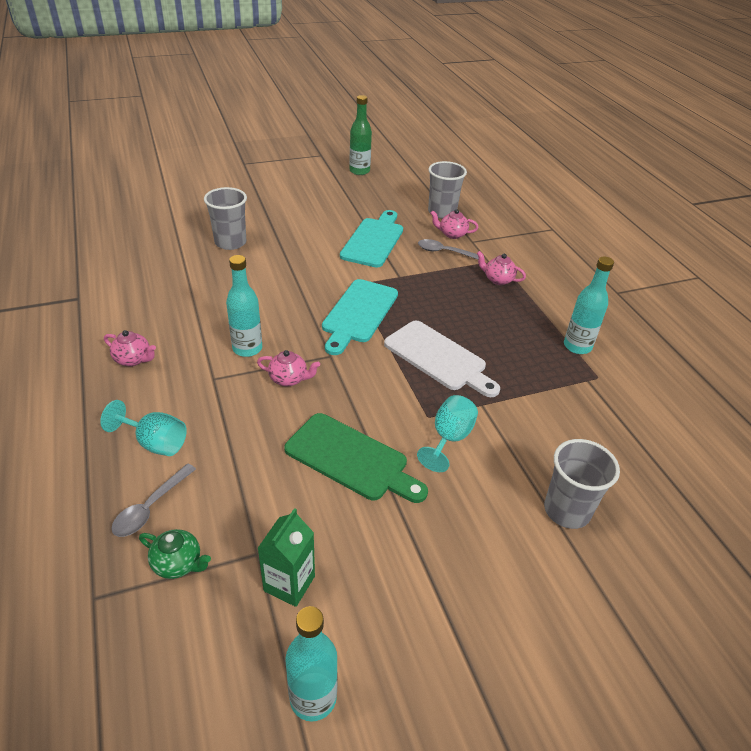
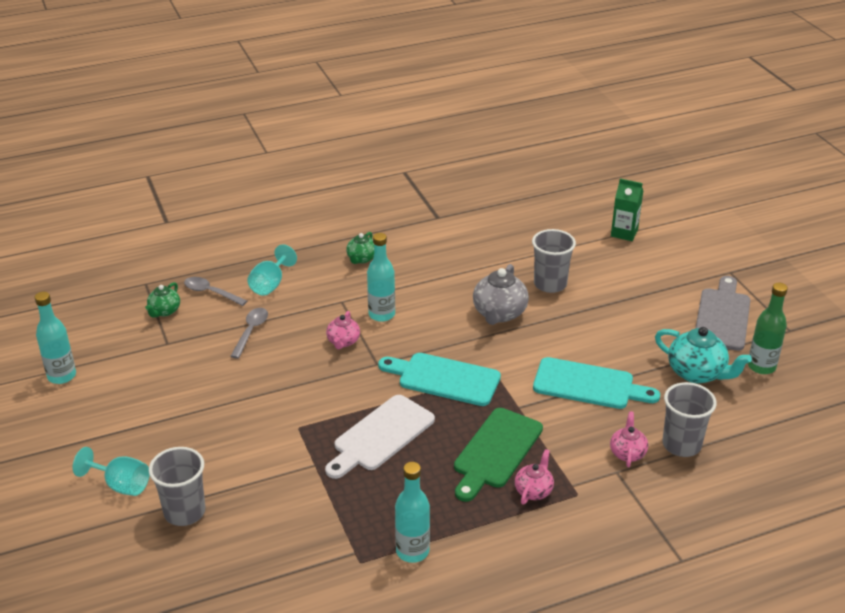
camera: 90 degrees right, 5 degrees down
(133, 359) = (361, 259): pink teapot -> green teapot
(267, 274) = (499, 313): none -> grey teapot
(289, 583) = (141, 360): green carton -> green carton (624, 233)
(299, 175) = (722, 316): none -> grey cutting board
(351, 459) = (250, 382): green cutting board -> green cutting board (496, 451)
(364, 195) = (697, 373): none -> turquoise teapot
(445, 252) = (582, 445): grey spoon -> grey spoon (251, 331)
(449, 438) = (271, 440): turquoise goblet -> turquoise goblet (121, 485)

